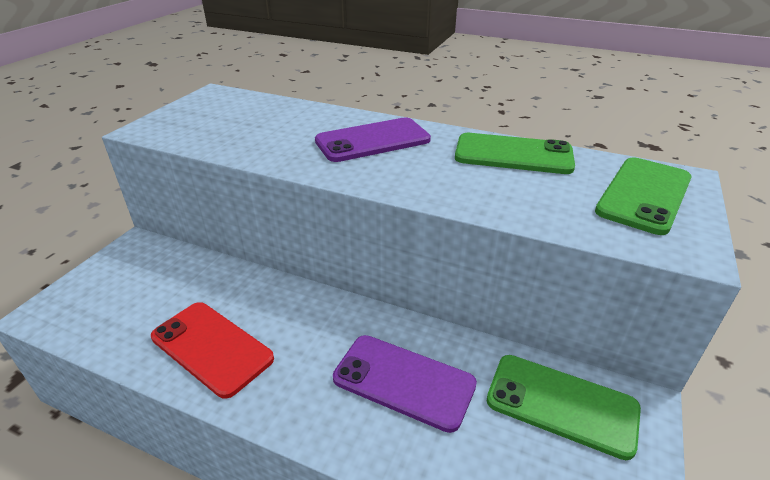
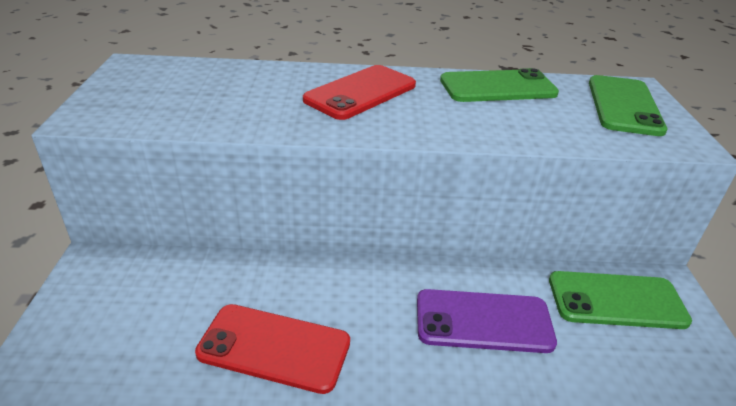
camera: 25 degrees left, 0 degrees up
(373, 141) = (361, 93): purple phone -> red phone

